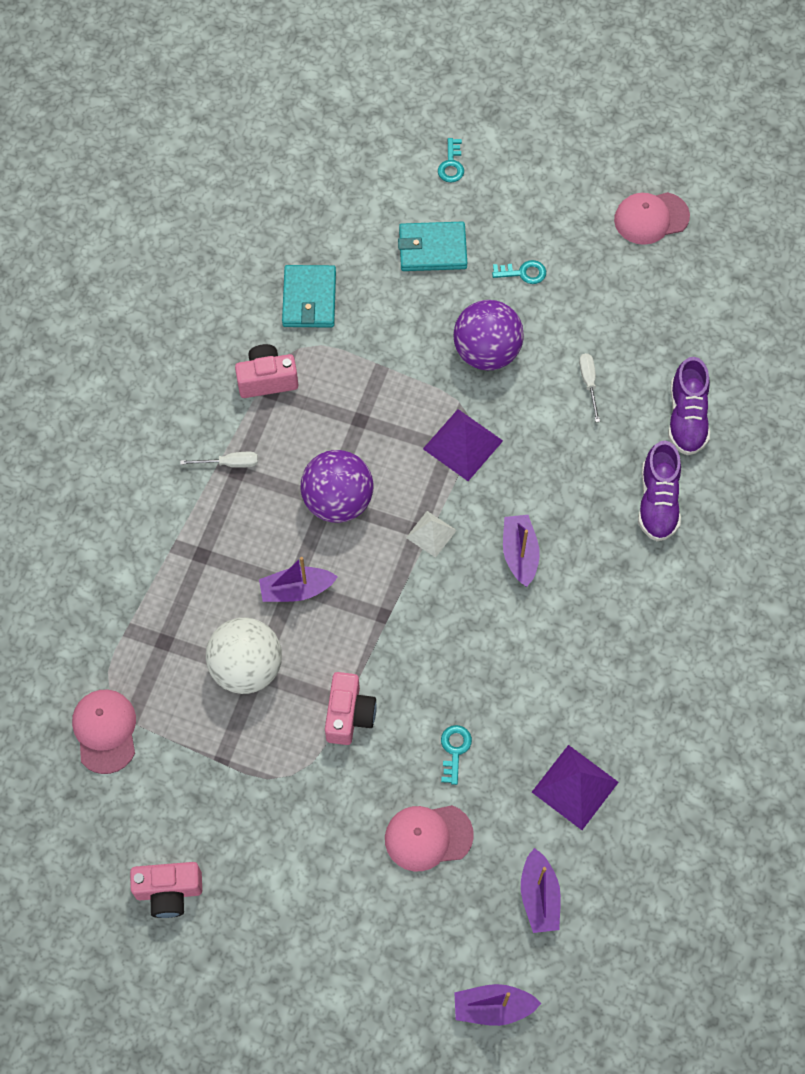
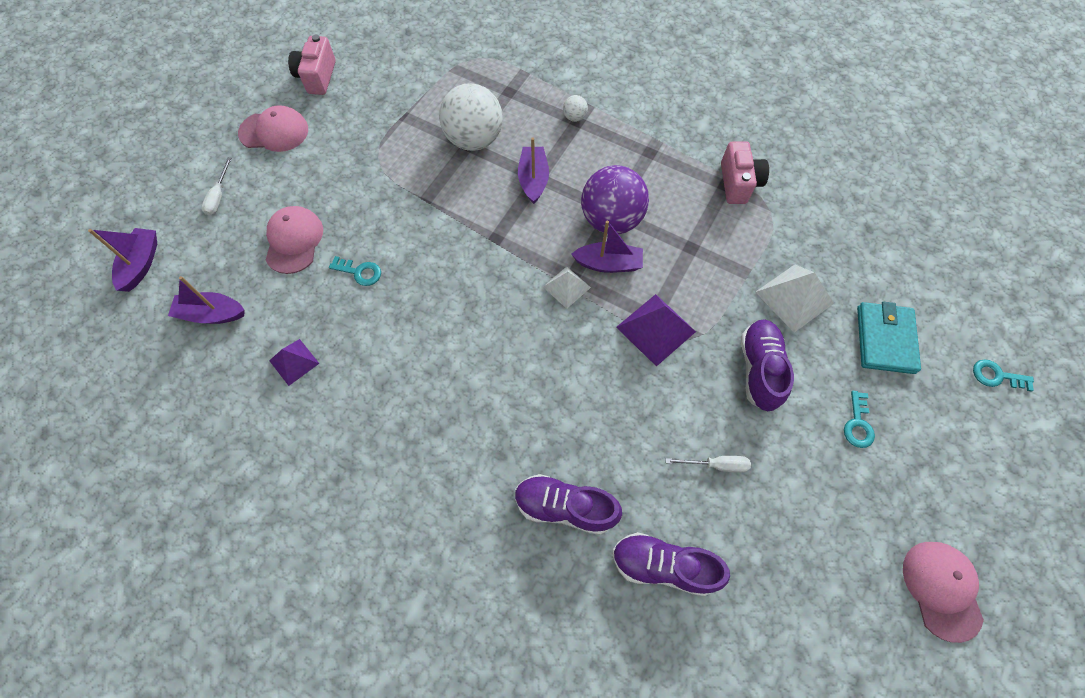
camera: 100 degrees right, 0 degrees up
(105, 731) = (448, 53): pink cap -> pink cap (274, 131)
(195, 559) = (574, 117): none -> white ball
(229, 463) = (658, 148): white screwdriver -> white screwdriver (219, 196)
(309, 299) = (824, 225): turquoise wallet -> none
(349, 715) = (414, 201): pink camera -> none
(401, 324) = (794, 297): none -> white pyramid
(486, 352) = (759, 369): purple ball -> purple shoe
(519, 553) = (532, 358): purple boat -> purple boat (608, 264)
(575, 787) = (294, 362): purple pyramid -> purple pyramid, size x0.62

